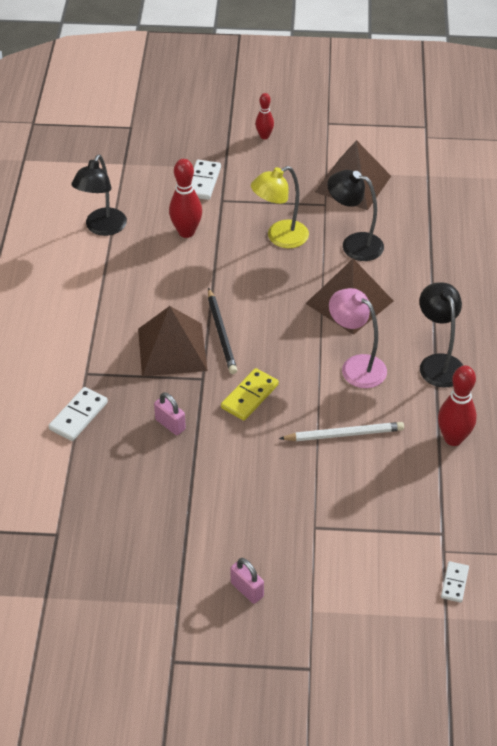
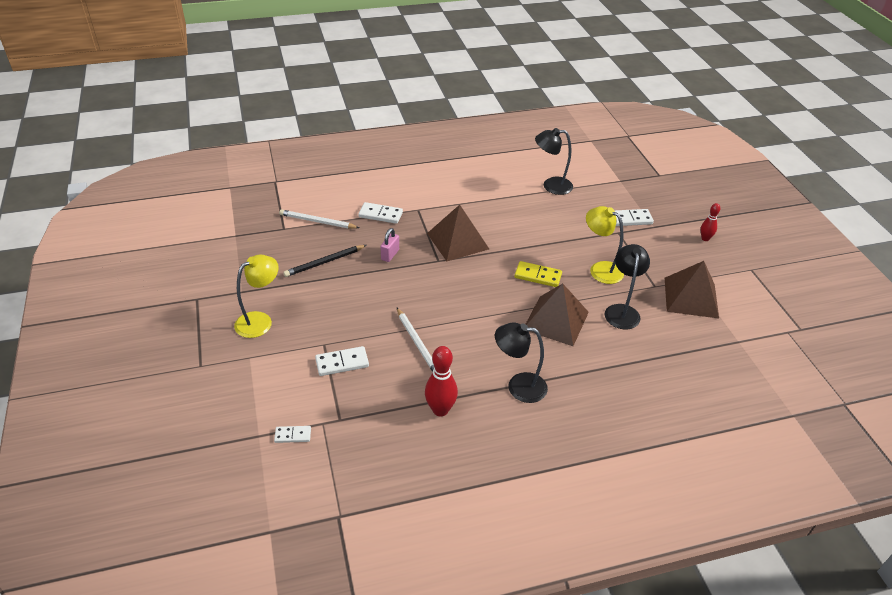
camera: 70 degrees right, 5 degrees down
(60, 491) = (317, 222): none -> white pencil
(186, 232) = (573, 223): red bowling pin -> none
(221, 333) = (485, 260): black pencil -> black pencil (324, 262)
(247, 590) = (260, 321): pink padlock -> yellow lamp
(250, 396) = (432, 286): yellow domino -> yellow domino (538, 276)
(353, 514) = (342, 363): none -> white domino
(356, 366) = (489, 337): pink lamp -> none
(438, 363) = (518, 386): black lamp -> black lamp turned 135 degrees counterclockwise

